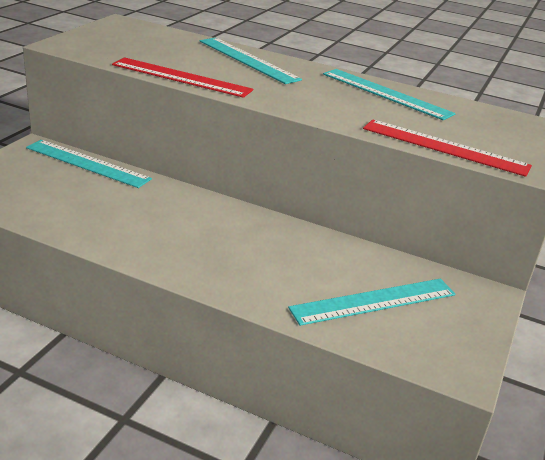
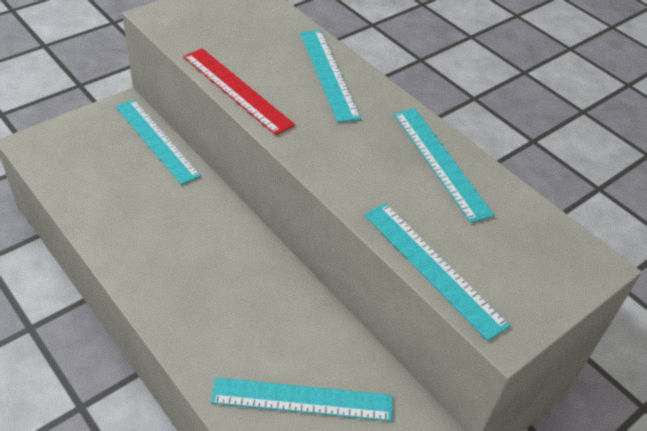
camera: 25 degrees right, 15 degrees up
(444, 147) = (432, 267): red ruler -> turquoise ruler

